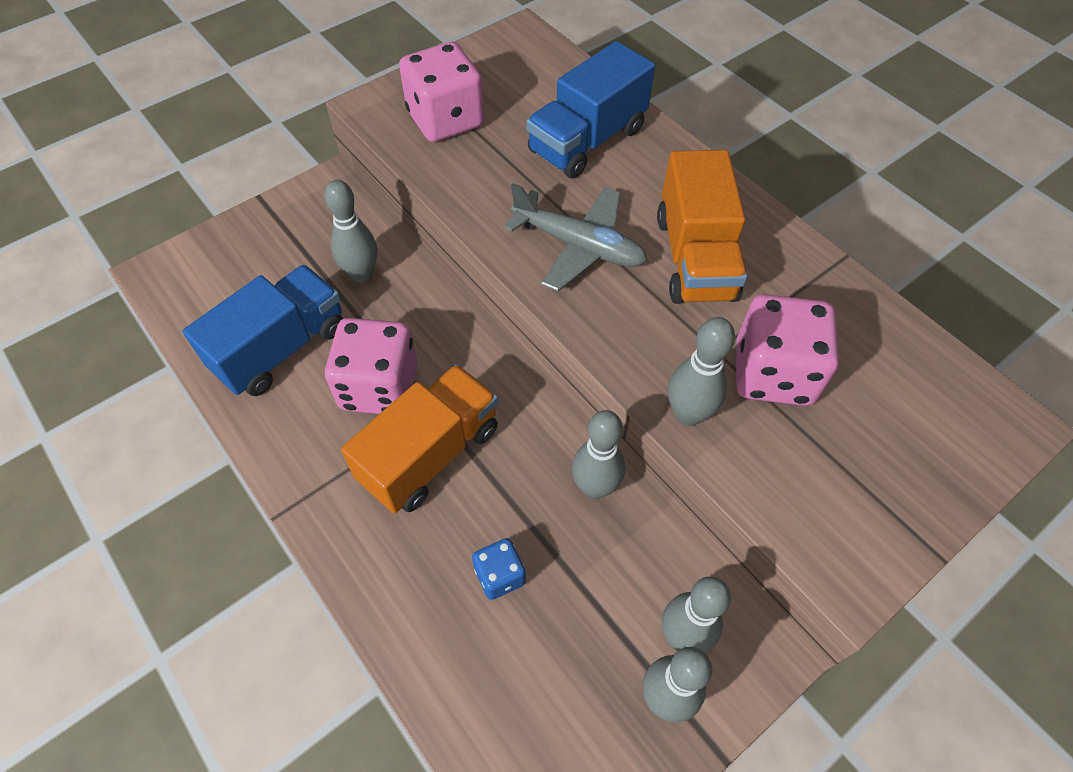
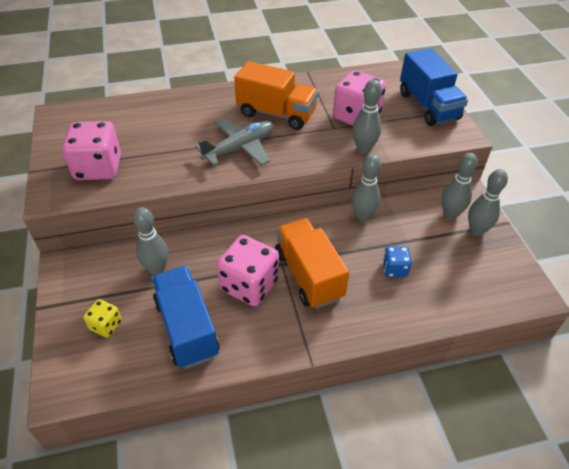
camera: 65 degrees left, 10 degrees down
(256, 267) = (106, 325): none -> yellow dice
(587, 140) = (168, 120): blue truck -> blue truck (428, 106)

